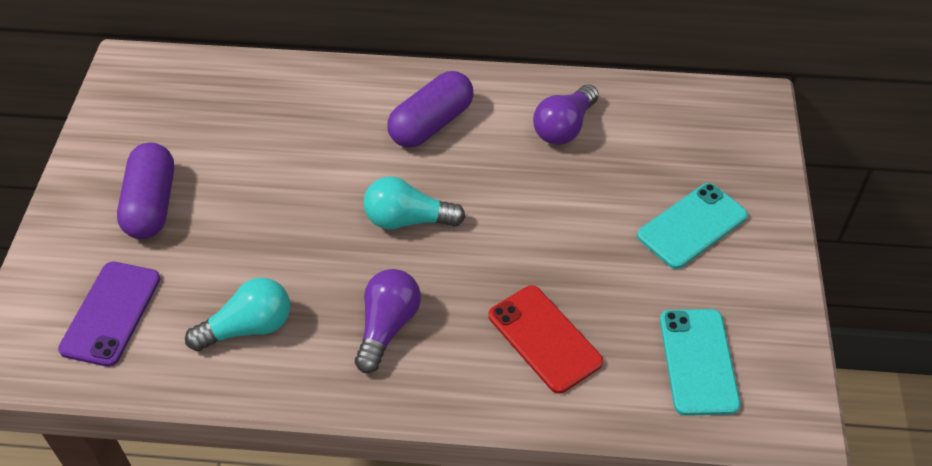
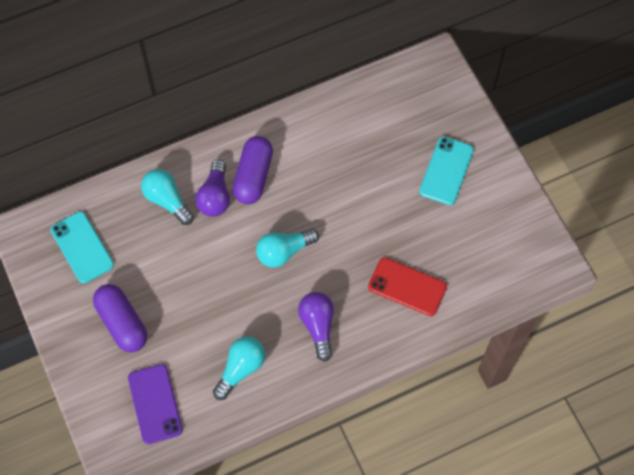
camera: 30 degrees left, 15 degrees up
(310, 104) = (167, 200): none -> turquoise light bulb
(564, 127) = (335, 138): purple light bulb -> purple light bulb (215, 196)
(698, 361) = (494, 257): turquoise phone -> turquoise phone (82, 247)

